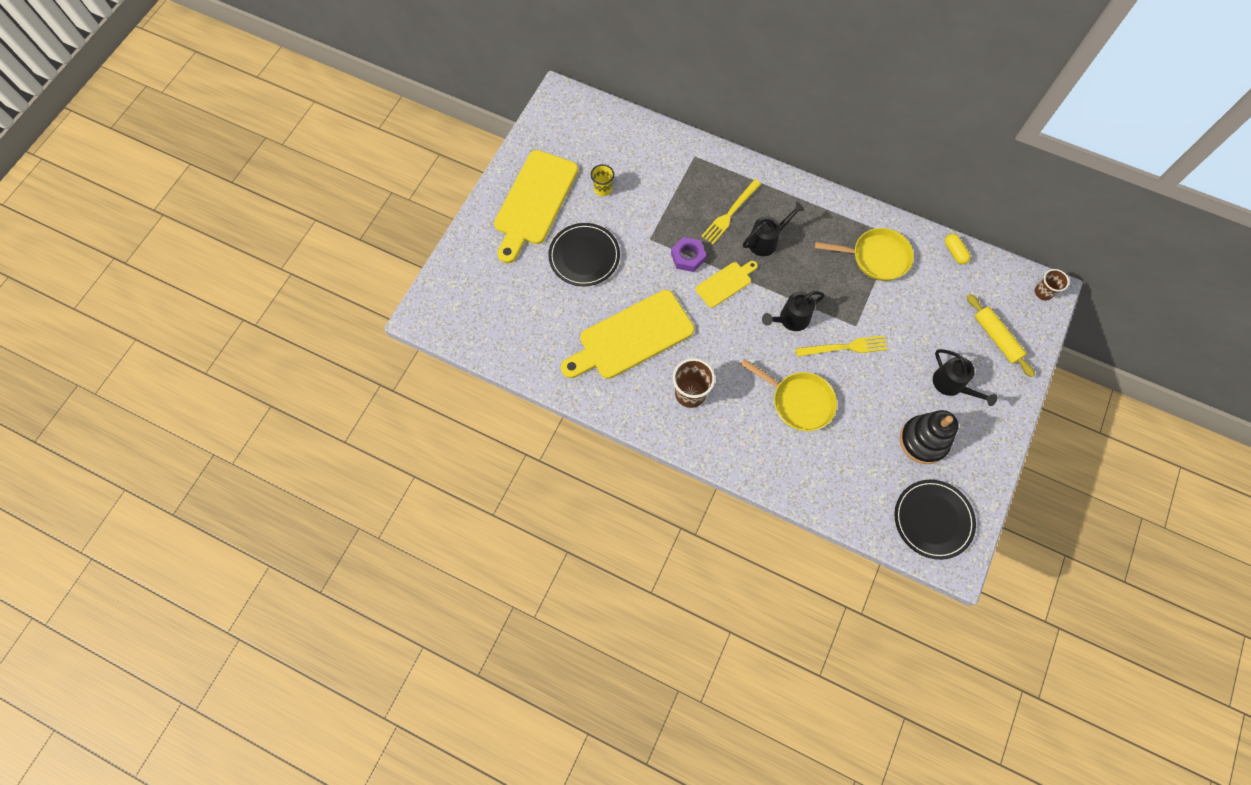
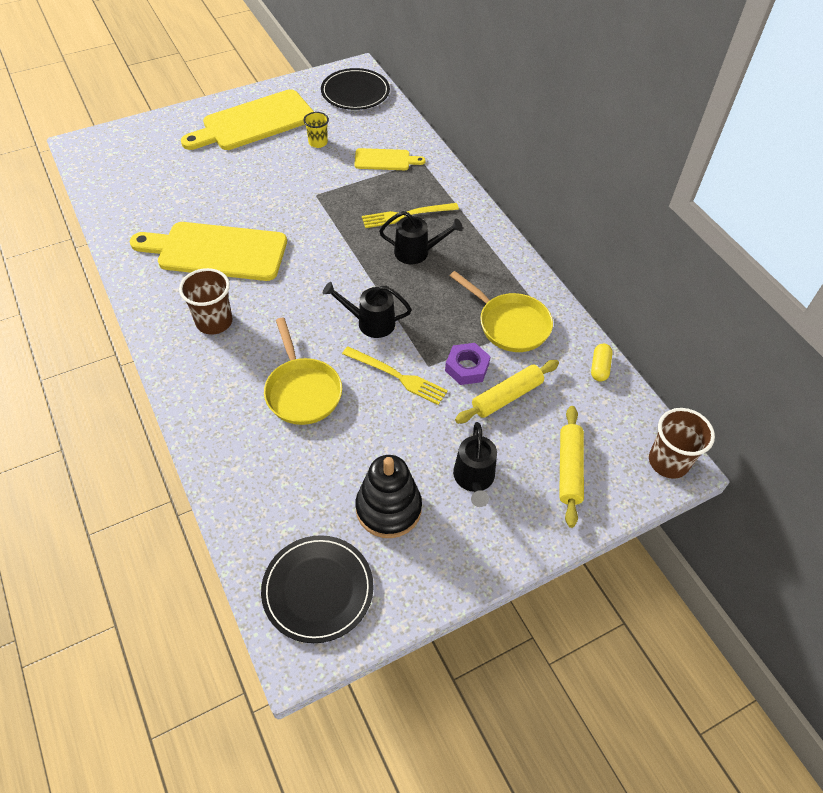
camera: 35 degrees right, 15 degrees down
(584, 256) = (248, 176): black plate -> black plate (355, 92)
(688, 257) = (332, 224): purple nut -> purple nut (467, 367)
(725, 283) = (343, 261): yellow cutting board -> yellow cutting board (385, 160)
(920, 314) = (507, 397): none -> yellow rolling pin
(1043, 292) = (668, 462): brown cup -> brown cup, size x1.59

